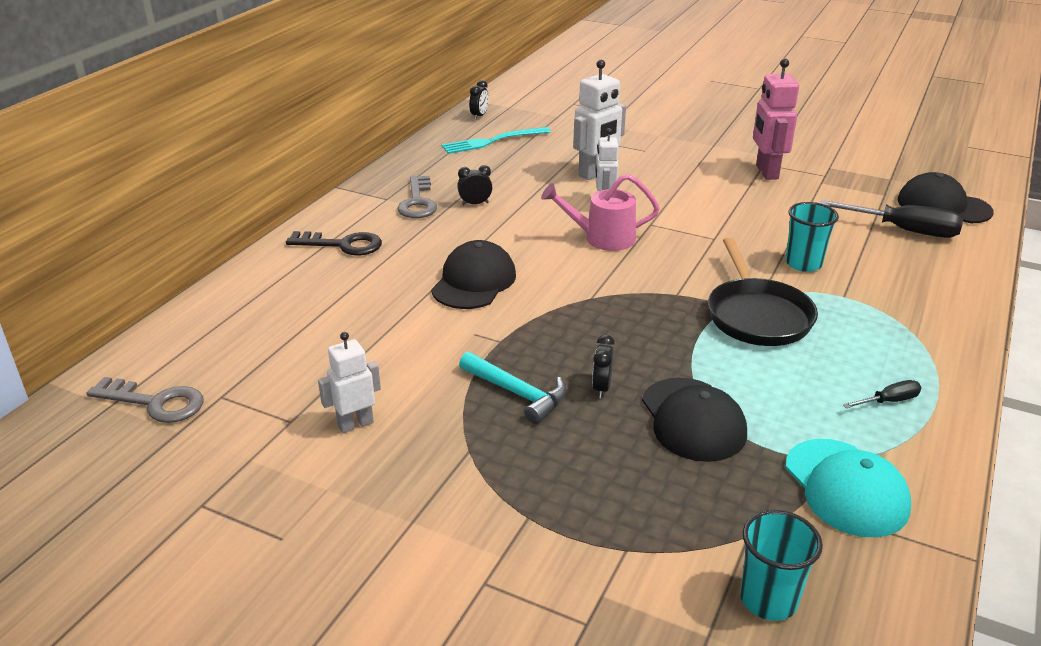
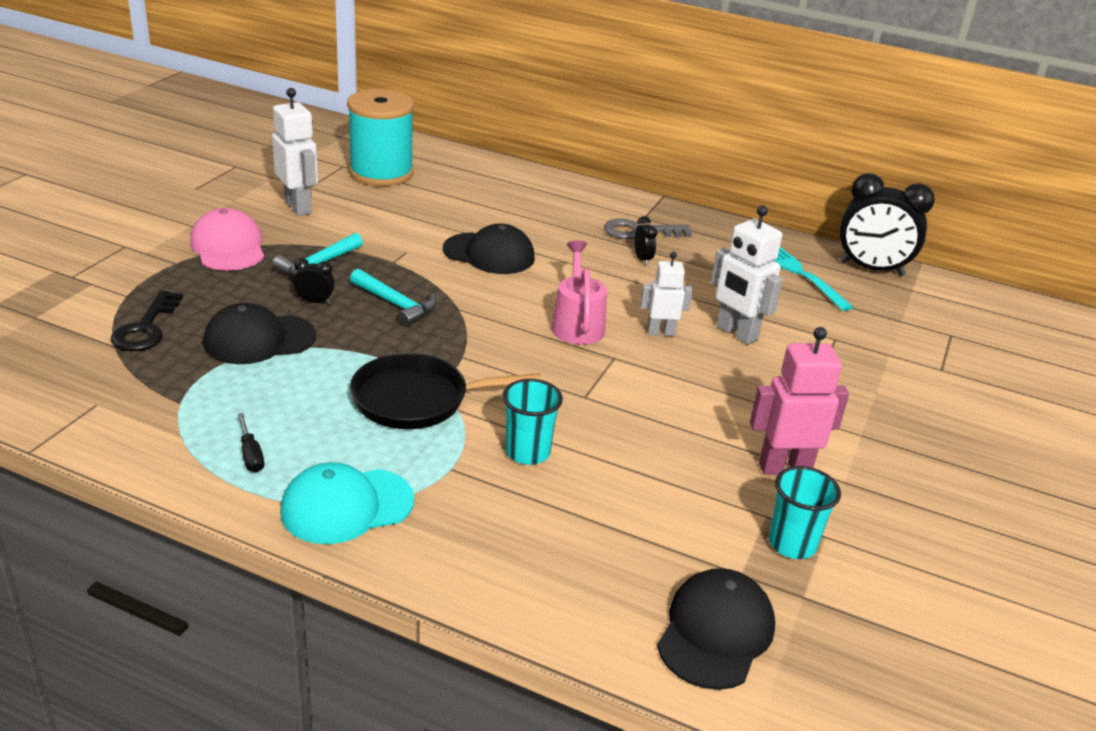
camera: 85 degrees right, 0 degrees up
(155, 402) = (341, 148): grey key -> none
(252, 362) = (381, 173): none -> turquoise spool
(342, 245) = (552, 199): black key -> black key (146, 328)
(355, 424) = (298, 207): white robot -> white robot, size x1.55
(477, 474) = (228, 247): none -> pink cap
(479, 116) = (871, 269): black clock -> black clock, size x2.34
(593, 334) = (396, 304): none -> turquoise hammer
(768, 599) = (49, 344): turquoise cup -> turquoise cup (792, 544)
(846, 487) = (143, 402): turquoise cap -> turquoise cap (347, 506)
(905, 230) = (625, 565): black screwdriver -> none

